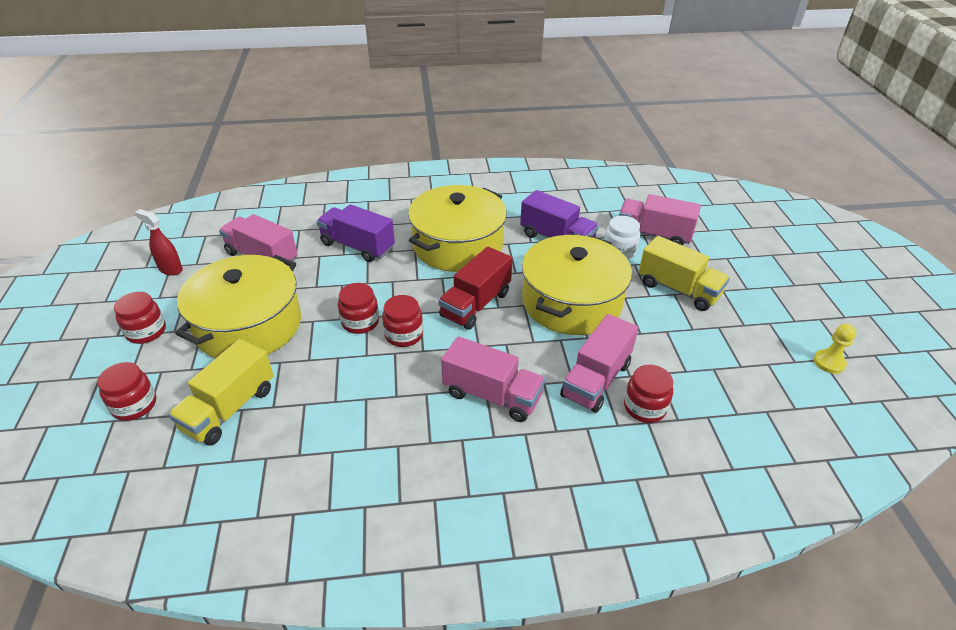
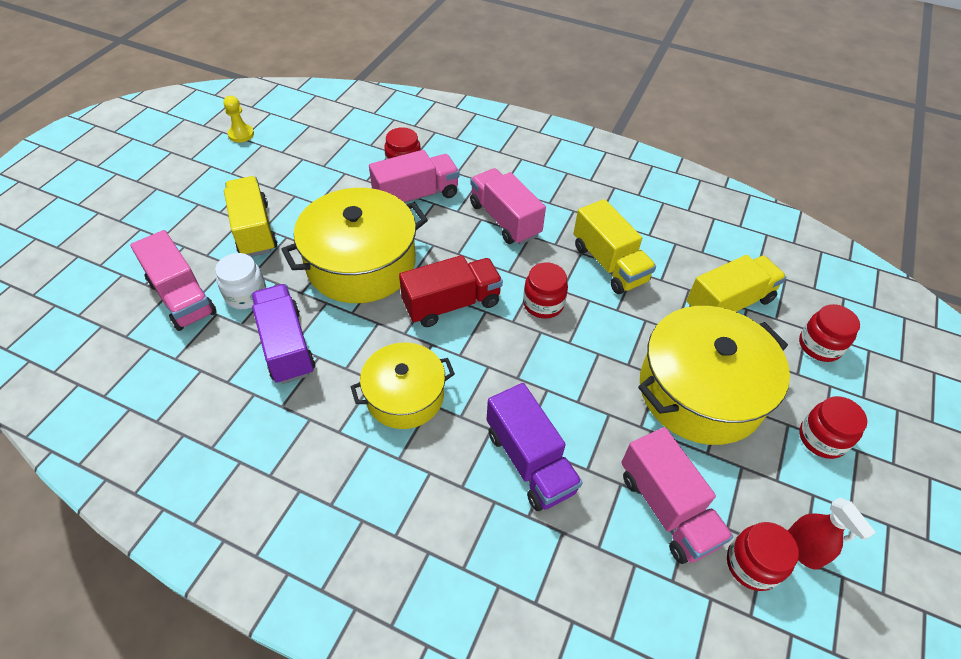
camera: 150 degrees left, 10 degrees up
(360, 322) = (579, 338): red jar -> red jar (752, 564)
(362, 397) = (609, 264): none -> yellow truck
(458, 245) = (405, 396): yellow pot -> yellow pot, size x0.62

